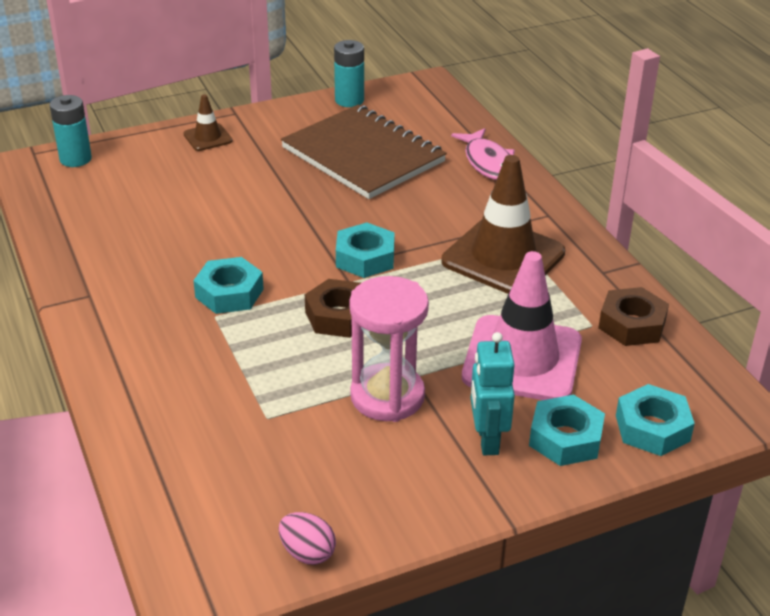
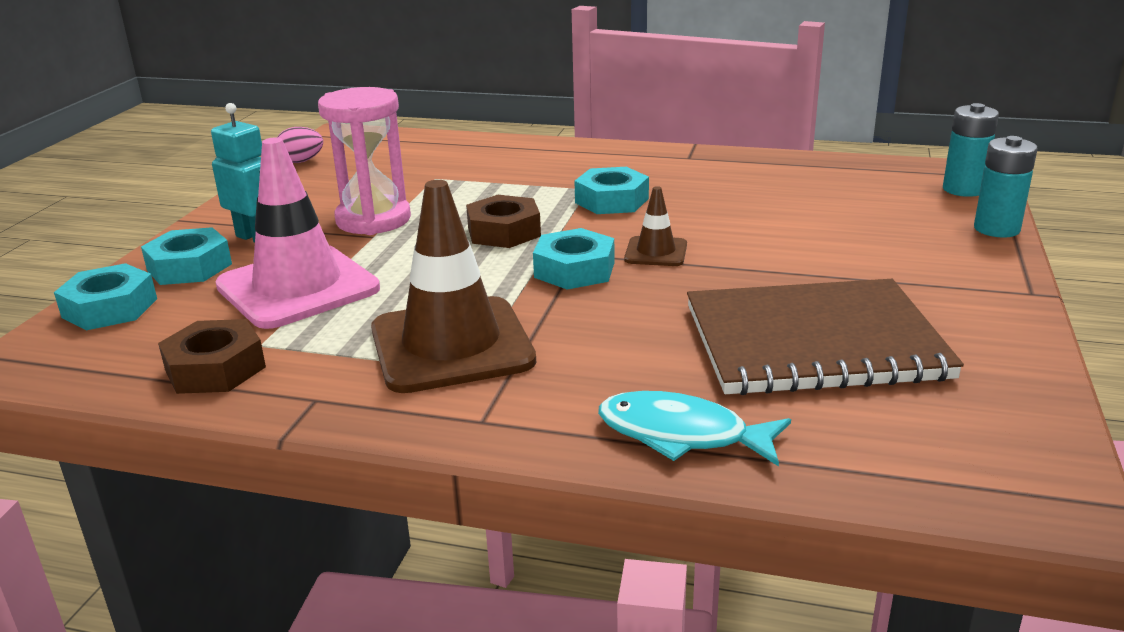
camera: 130 degrees right, 10 degrees down
(208, 137) = (962, 259): brown traffic cone -> brown traffic cone (656, 252)
(349, 100) = (1020, 390): turquoise battery -> turquoise battery (996, 229)
(487, 162) = (682, 435): pink fish -> turquoise fish

